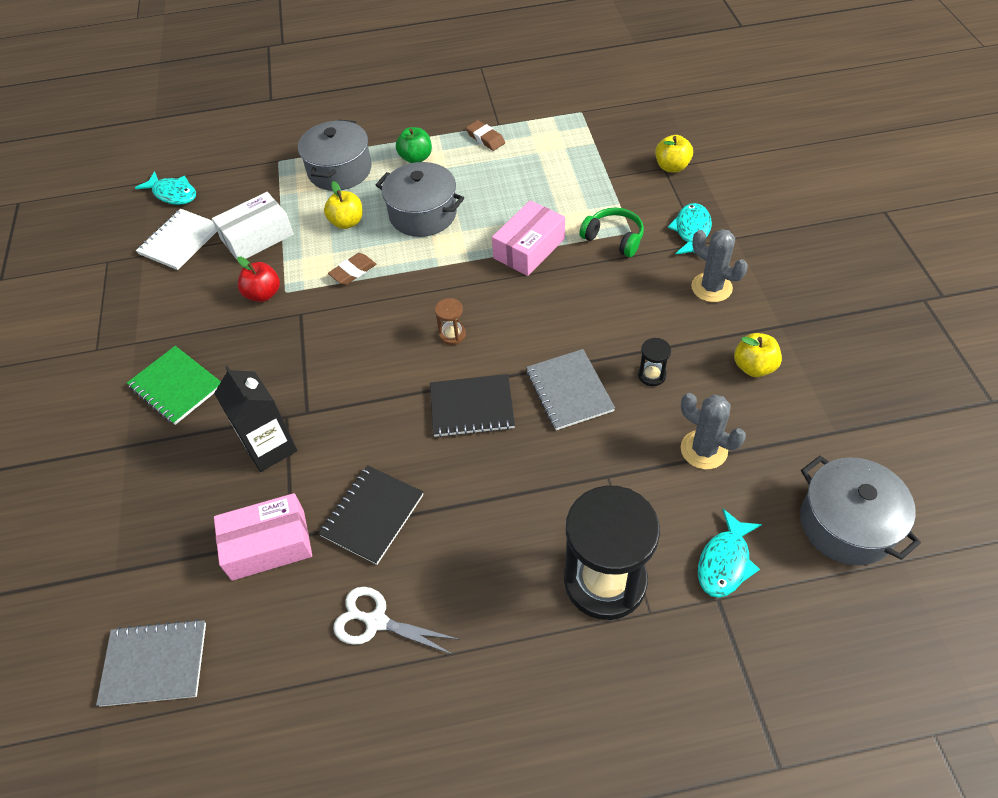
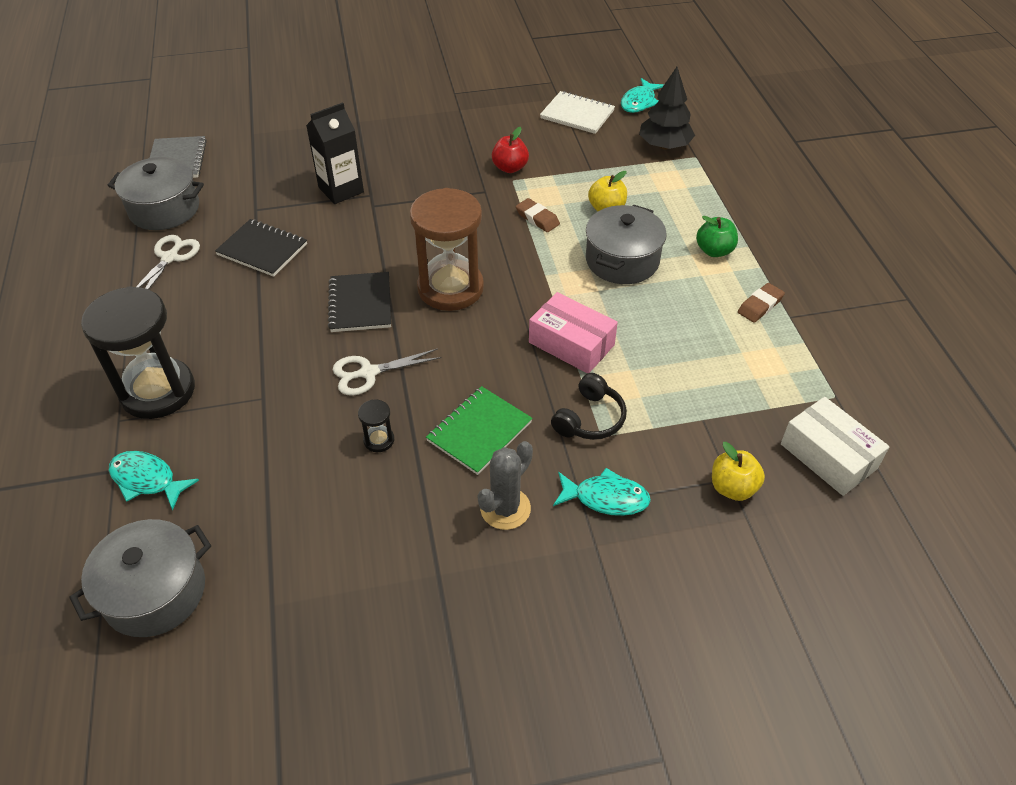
camera: 85 degrees right, 5 degrees down
(176, 386) = (411, 136): green notebook -> green notebook (479, 431)
(255, 180) = (664, 146): none -> black tree
(257, 237) = (583, 156): white box -> white box (828, 456)
(268, 544) = (252, 199): pink box -> none
(340, 170) = (685, 198): grey pot -> grey pot (164, 209)
(452, 334) = (450, 288): brown hourglass -> brown hourglass, size x2.48
(569, 391) = (368, 373): grey notebook -> white scissors
(614, 238) = (590, 419): green headphones -> black headphones
(704, 450) = (275, 476): grey cactus -> none
(754, 367) = (377, 536): yellow apple -> none

